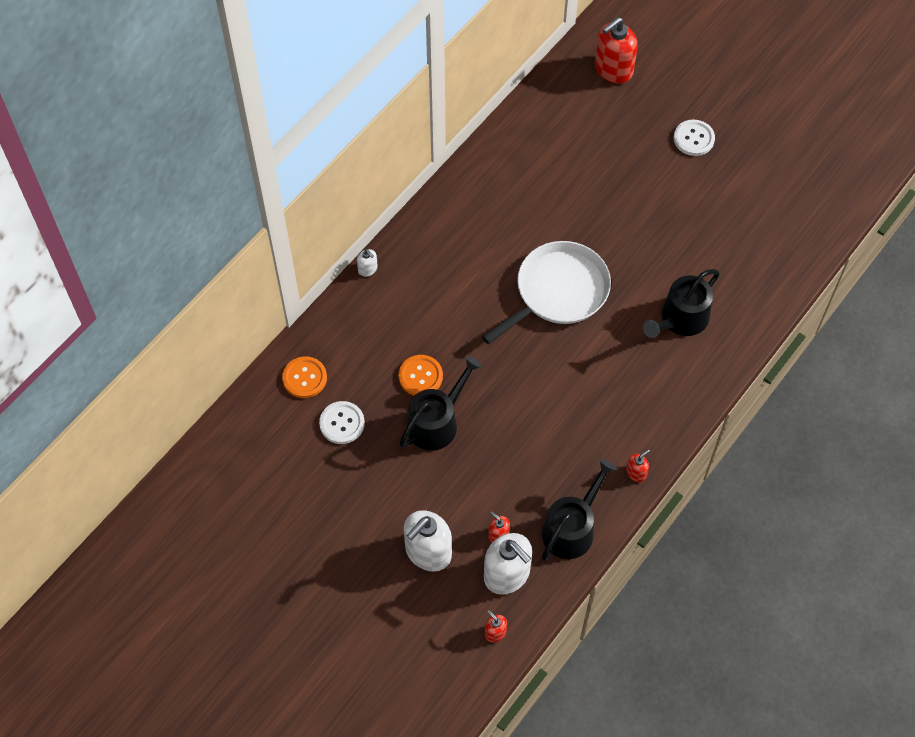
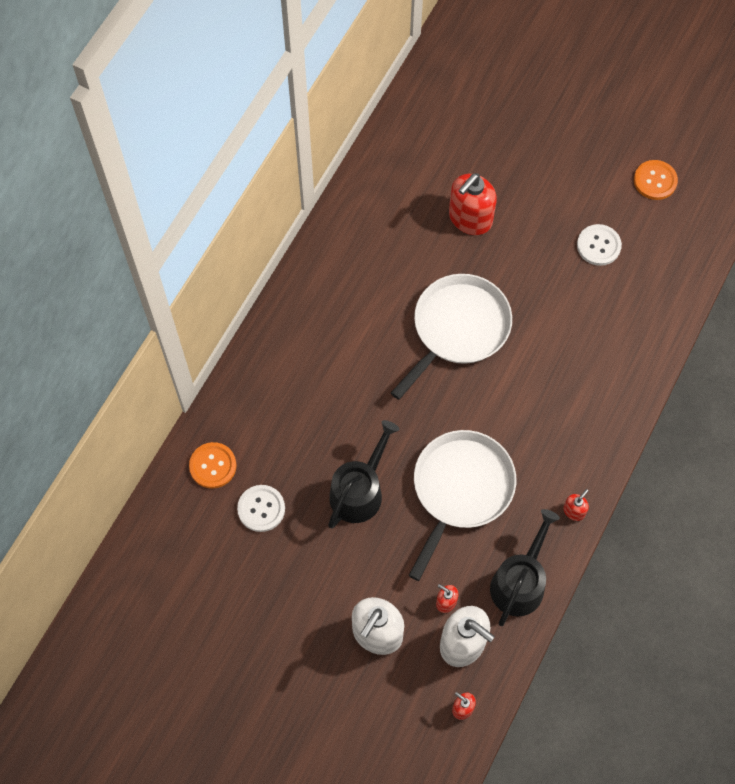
camera: 10 degrees left, 5 degrees up
(367, 269) = (256, 336): white soap dispenser -> none
(420, 376) = (333, 444): orange button -> orange button (655, 181)
(532, 435) = (460, 489): none -> white pan
(613, 69) = (469, 78): red soap dispenser -> red soap dispenser (470, 218)
(681, 319) = (588, 338): black watering can -> none
(693, 139) = (565, 141): white button -> white button (598, 246)

